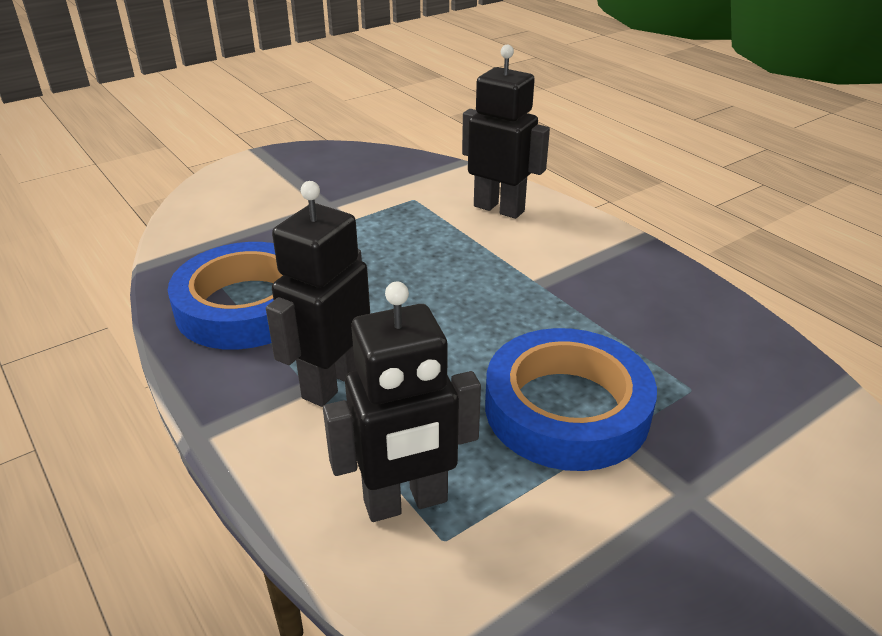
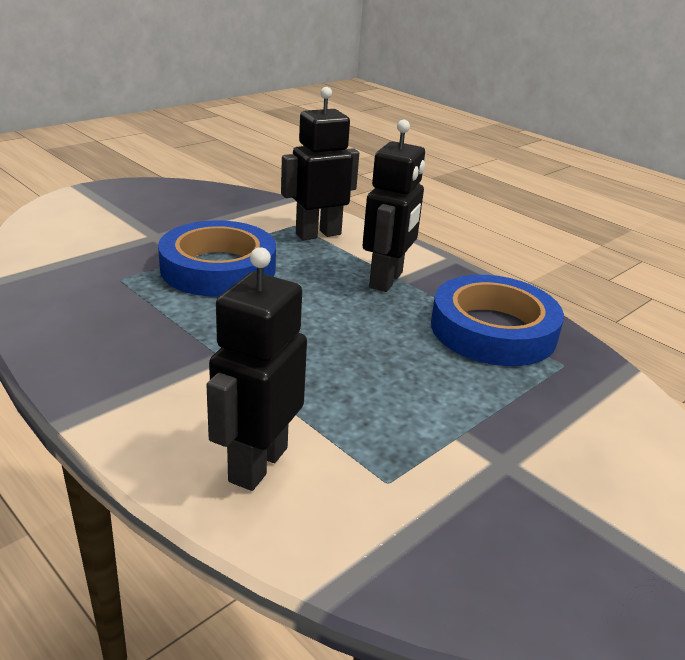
camera: 170 degrees right, 5 degrees down
(499, 208) = (257, 464): black robot -> black robot turned 90 degrees clockwise

